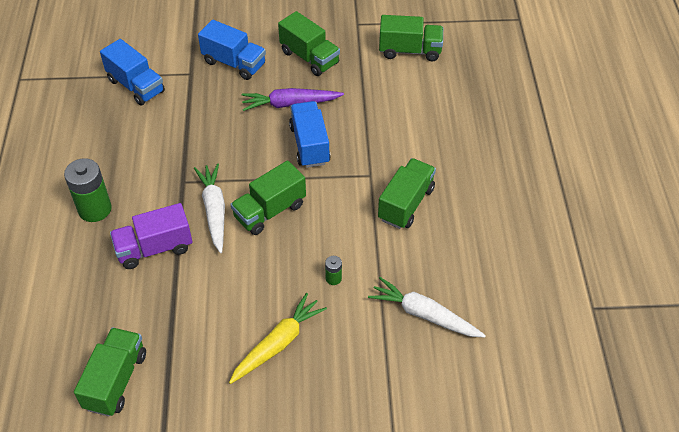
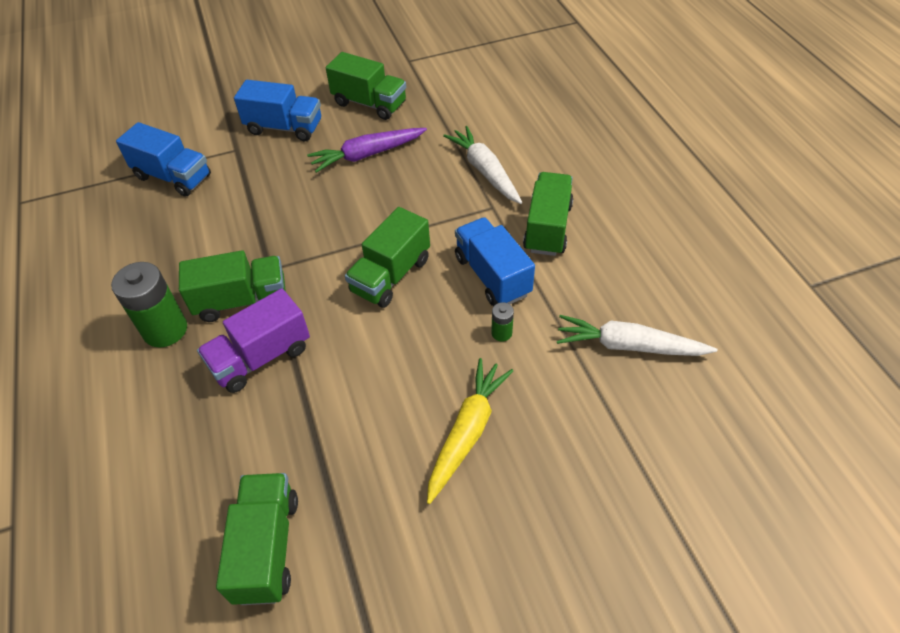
camera: 15 degrees left, 0 degrees up
(214, 210) = (322, 292): white carrot -> white carrot (485, 171)
(310, 145) = (408, 192): blue truck -> blue truck (492, 276)
(410, 51) = (478, 74): green truck -> green truck (242, 300)

